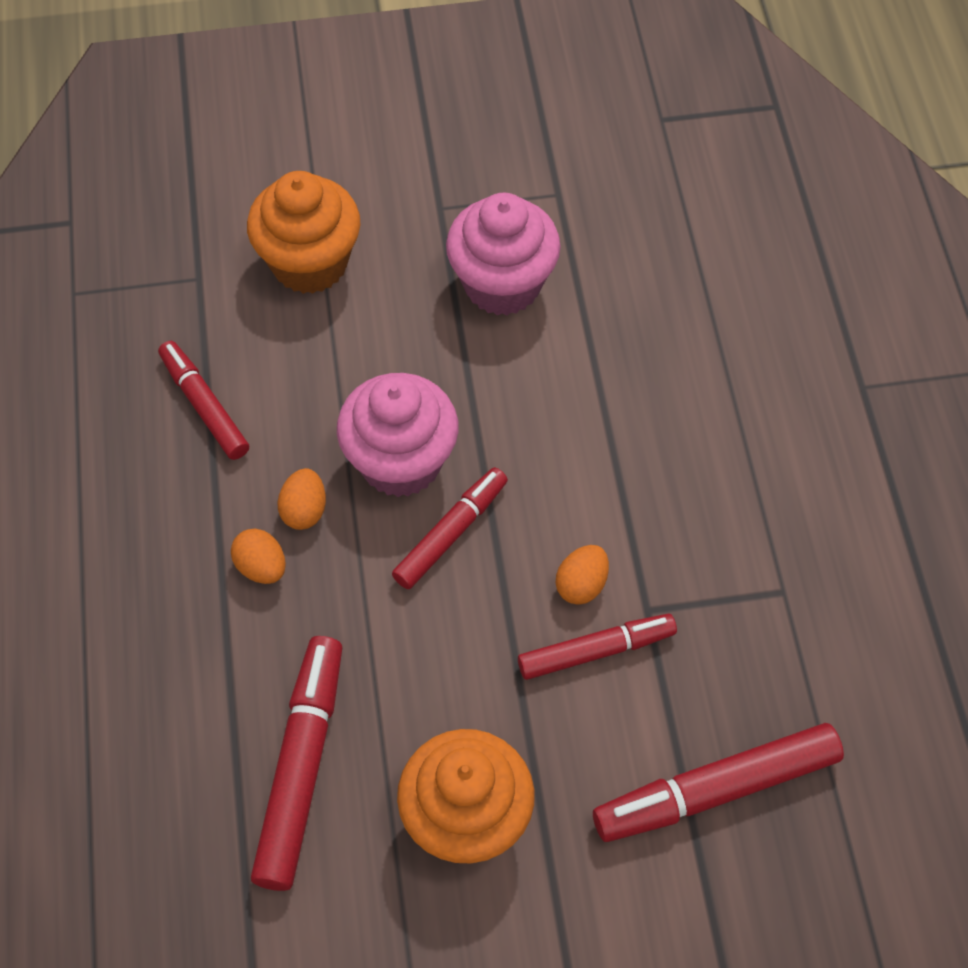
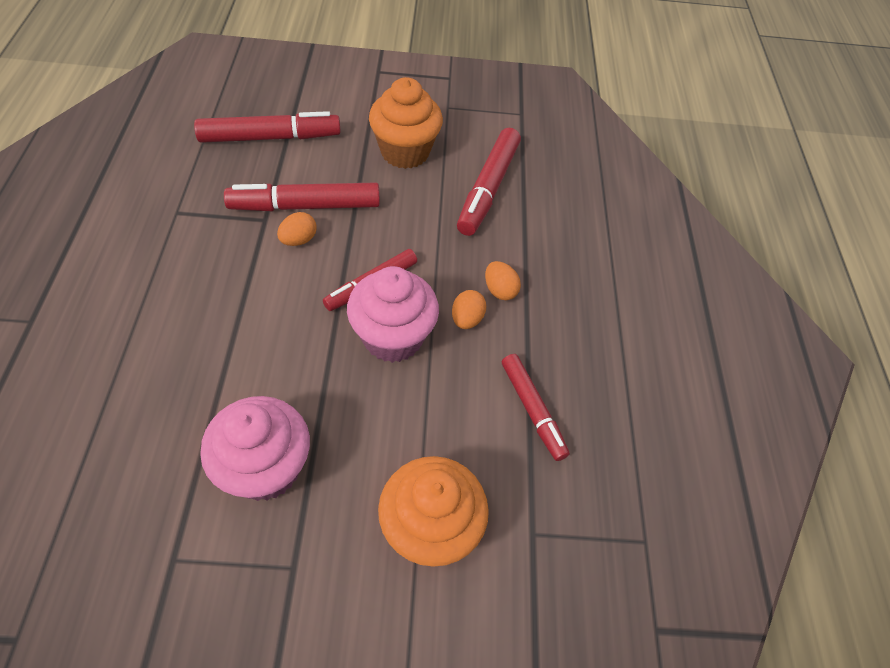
camera: 175 degrees left, 5 degrees down
(596, 651) = (305, 206): red marker -> red marker, size x1.53

